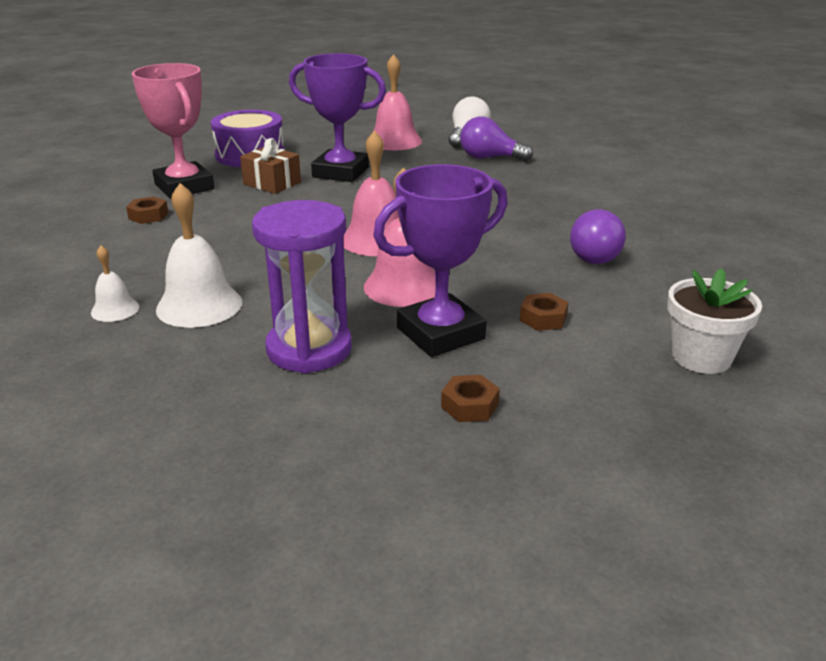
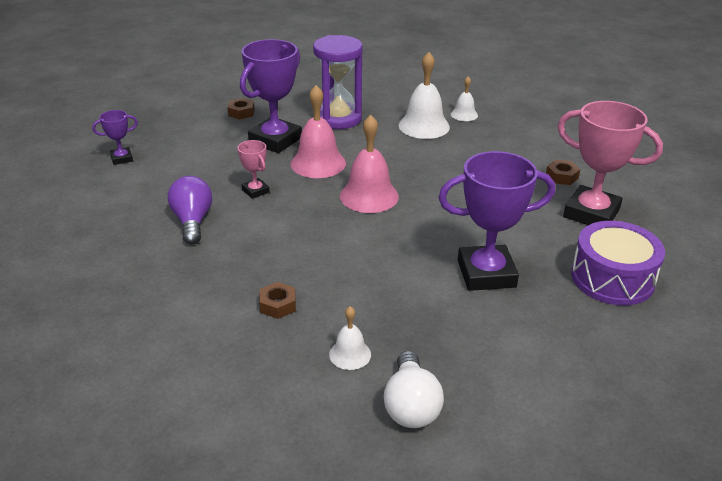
camera: 155 degrees right, 5 degrees up
(272, 183) = (527, 238): brown gift -> none
(394, 141) = (496, 362): pink bell -> none
(489, 158) = (350, 354): purple light bulb -> white bell
(507, 270) = (255, 191): none -> pink trophy
(543, 318) = (219, 161): brown nut -> brown nut (278, 305)
(701, 357) = (122, 158): white flower pot -> purple trophy

